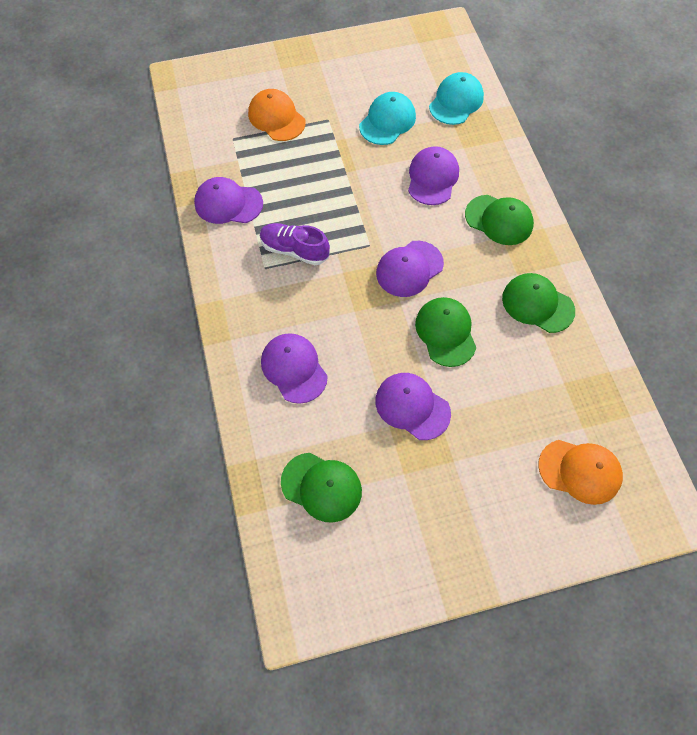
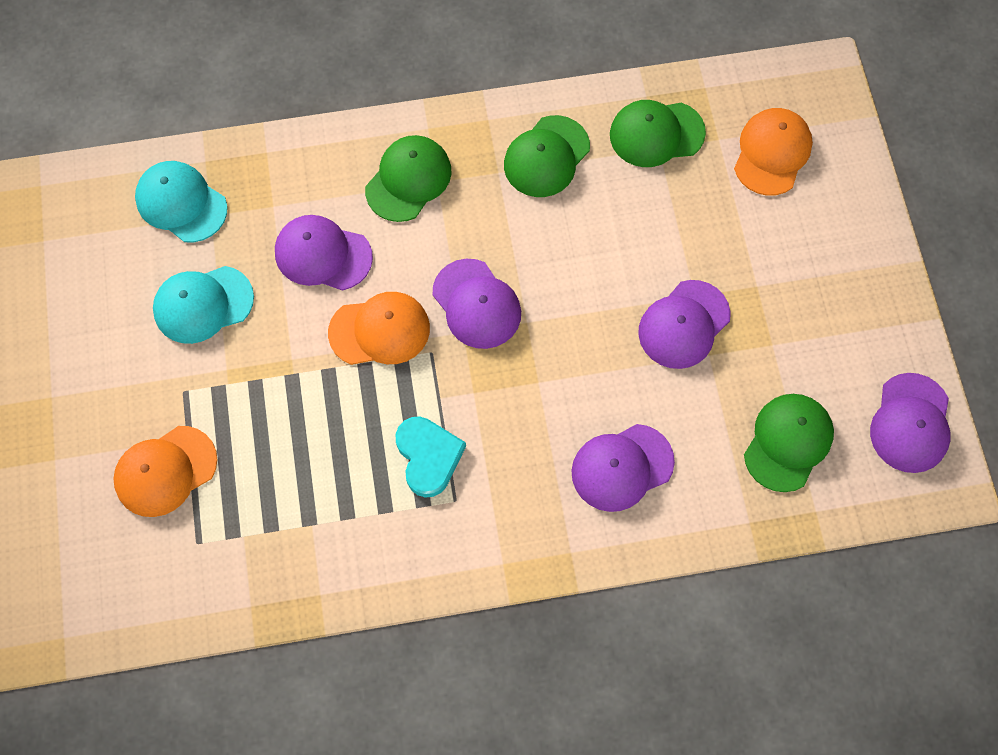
camera: 85 degrees left, 5 degrees up
(228, 203) = (329, 552): purple cap -> purple cap (910, 423)
(294, 250) = (428, 457): purple shoe -> turquoise heart
(382, 214) = (380, 330): none -> orange cap
(387, 121) = (203, 304): turquoise cap -> turquoise cap turned 60 degrees counterclockwise
(445, 332) = (580, 271): green cap -> green cap (656, 134)

